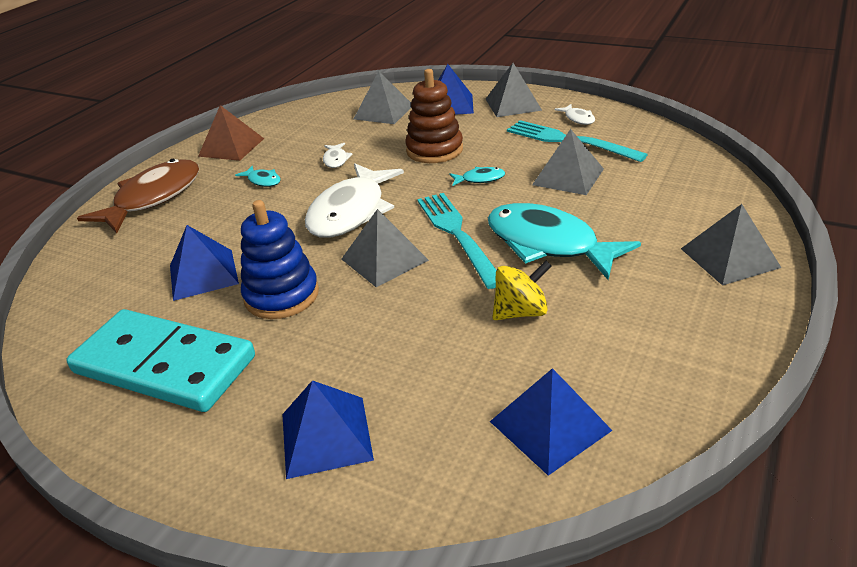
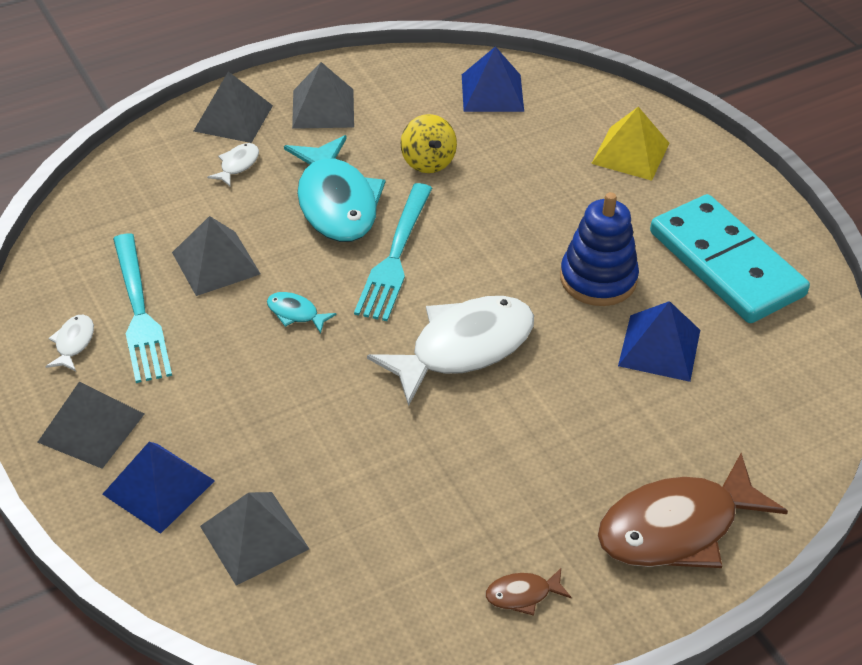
camera: 150 degrees left, 10 degrees up
(231, 147) = (522, 594): brown pyramid -> brown fish
(263, 181) = (523, 472): turquoise fish -> none
(326, 436) = (630, 153): blue pyramid -> yellow pyramid
(336, 160) = (409, 457): white fish -> white fish (237, 165)
(384, 259) = (482, 266): grey pyramid -> grey pyramid (323, 108)
(434, 150) = (284, 396): brown stacking toy -> none
(520, 312) = (428, 161): yellow spinning top -> yellow spinning top turned 120 degrees counterclockwise

